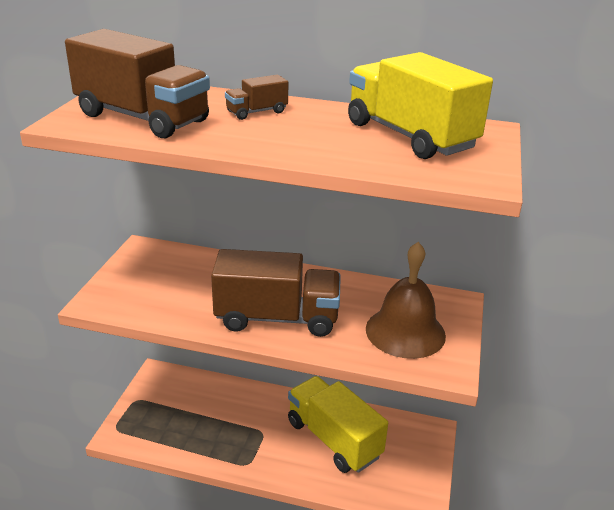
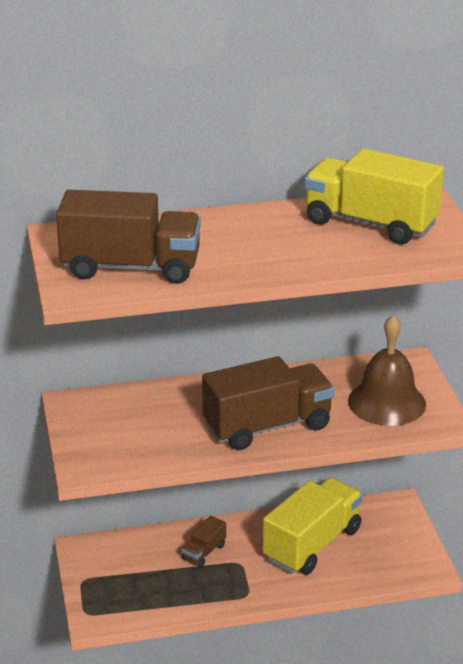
camera: 25 degrees left, 0 degrees up
(257, 112) = (220, 233): brown truck -> brown truck (204, 552)
(333, 439) = (312, 544): yellow truck -> yellow truck turned 105 degrees clockwise

